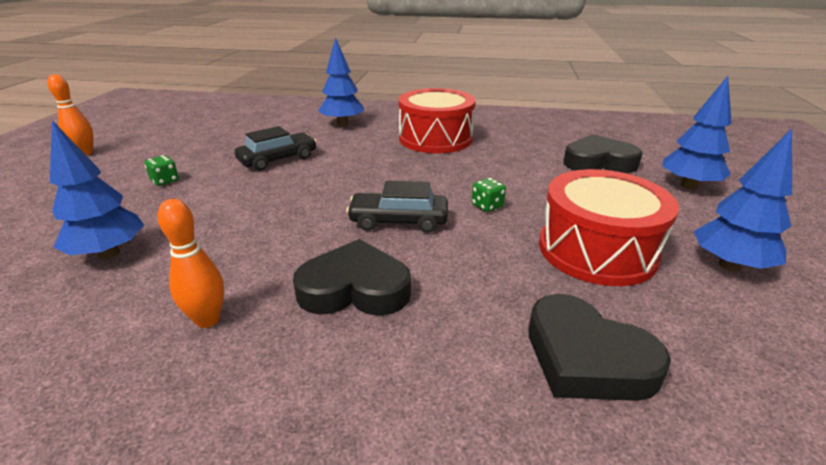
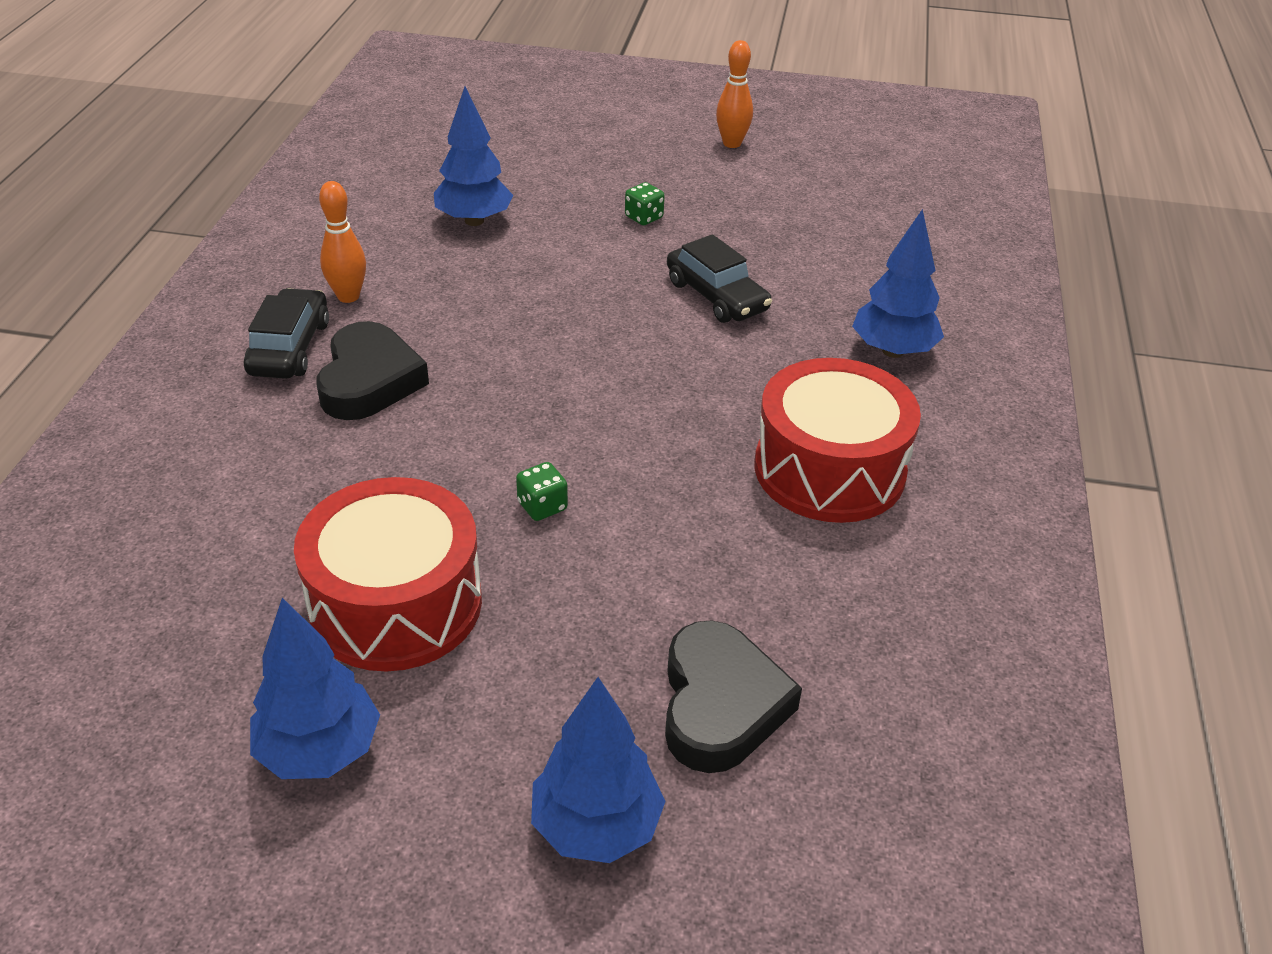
camera: 90 degrees right, 10 degrees up
(398, 221) = (509, 414): black car -> black car (290, 348)
(586, 358) = (206, 537): black heart -> none

